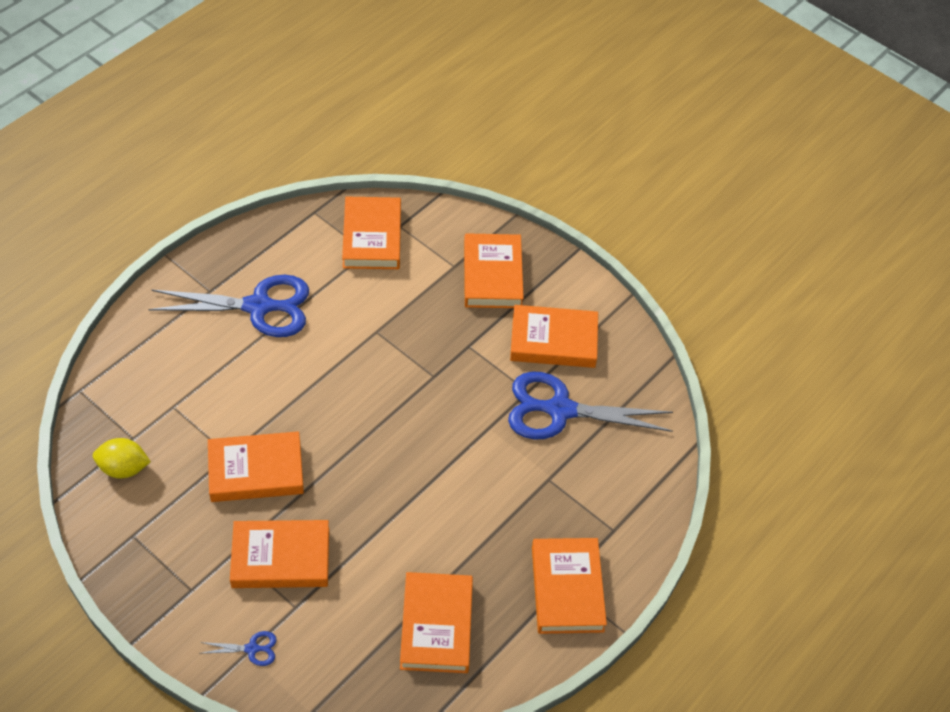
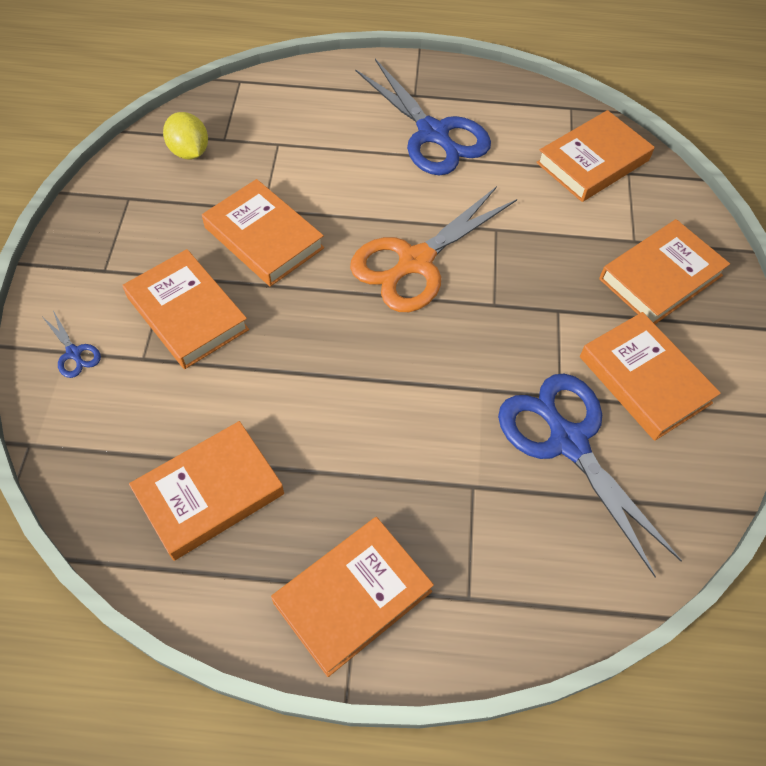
camera: 55 degrees right, 5 degrees up
(361, 396) = (415, 262): none -> orange scissors

